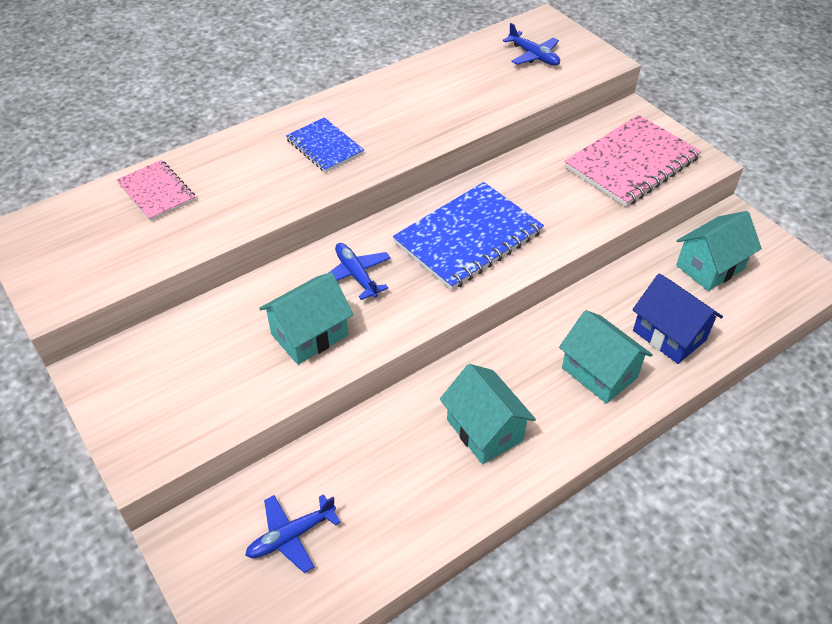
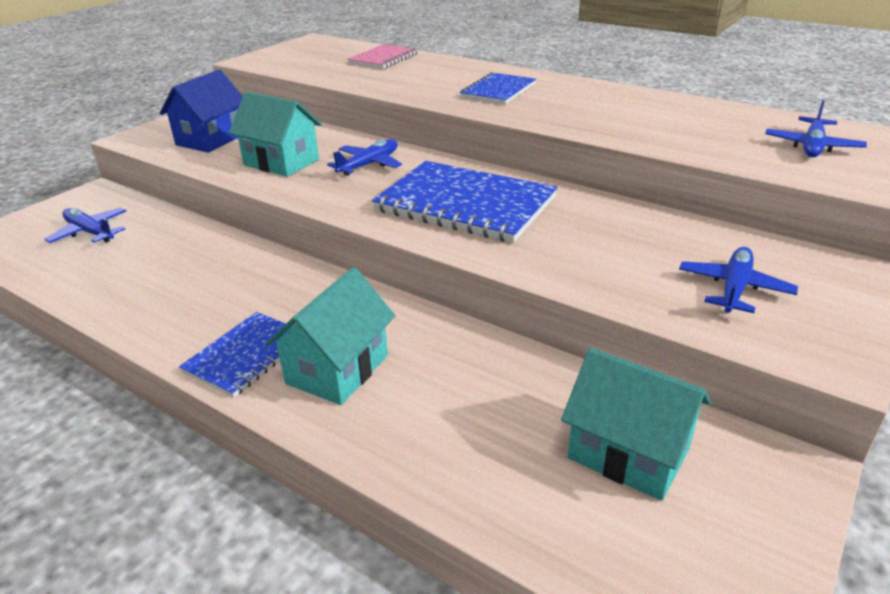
camera: 70 degrees right, 15 degrees down
(484, 430) = (223, 302): turquoise house -> none
(565, 421) = (247, 355): none -> blue notebook
(631, 163) = (734, 288): pink notebook -> blue plane
(669, 335) = (440, 426): blue house -> blue house (211, 139)

